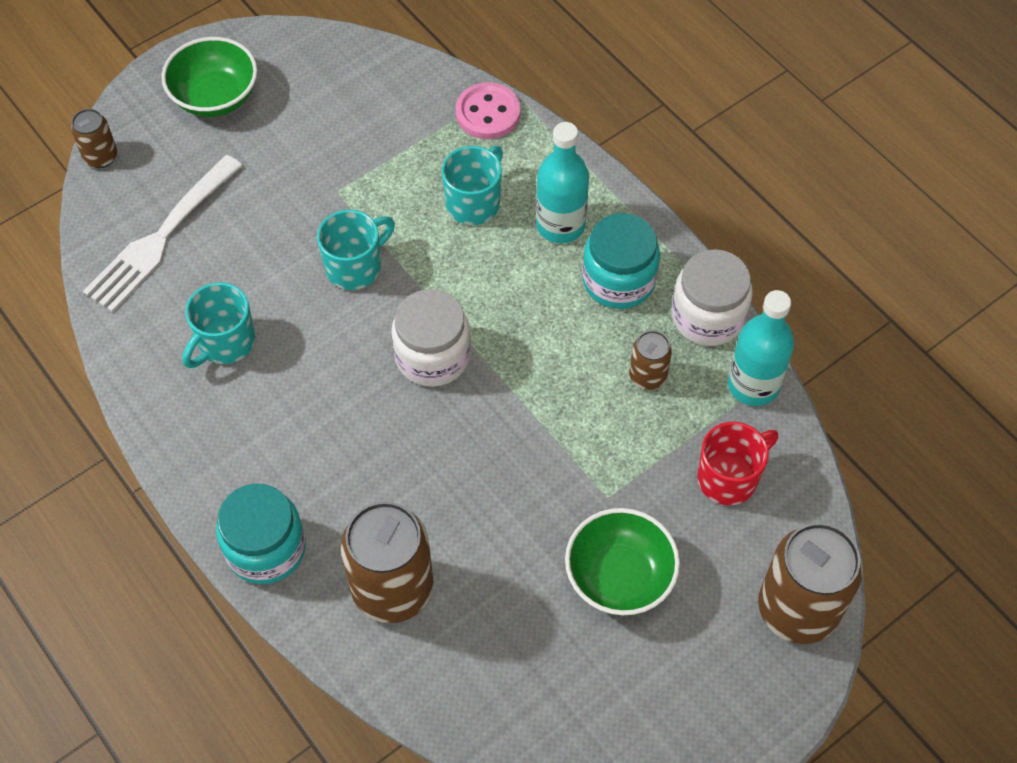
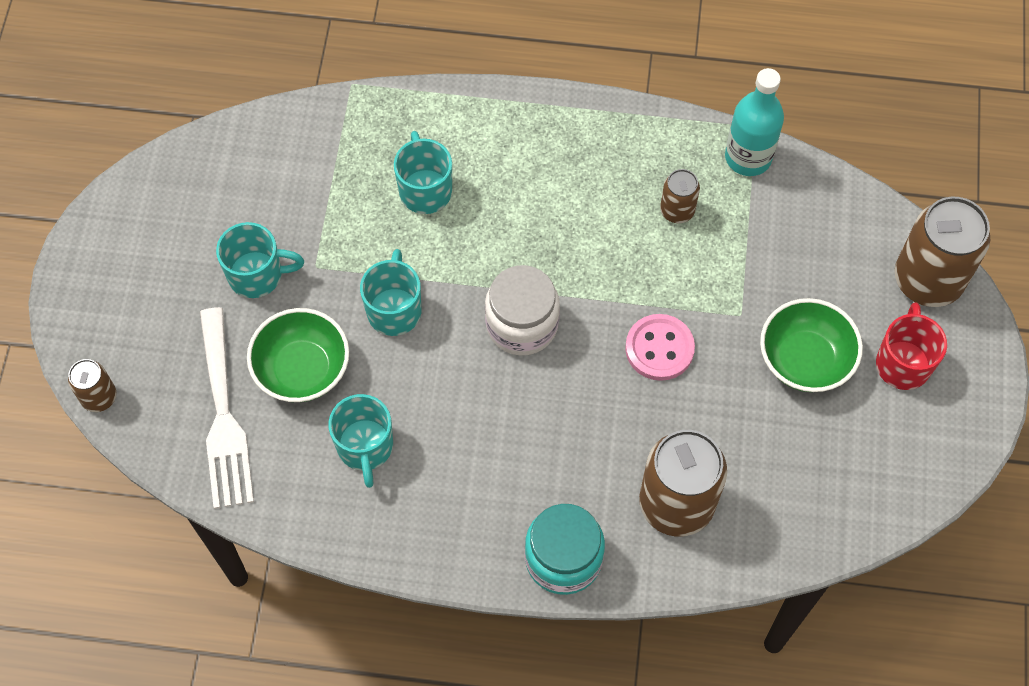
camera: 45 degrees left, 5 degrees up
(215, 97) = (135, 274): green bowl -> green bowl (302, 369)
(292, 164) = (257, 275): none -> turquoise mug
(488, 113) = (359, 115): pink button -> pink button (659, 348)
(560, 225) = (503, 155): turquoise bottle -> none
(618, 280) = (585, 160): turquoise jar -> none
(708, 316) = (670, 135): white jar -> none
(729, 478) = (799, 233): red mug -> red mug (903, 363)

